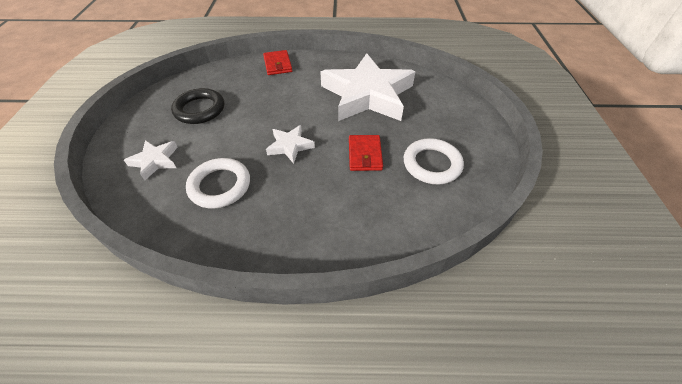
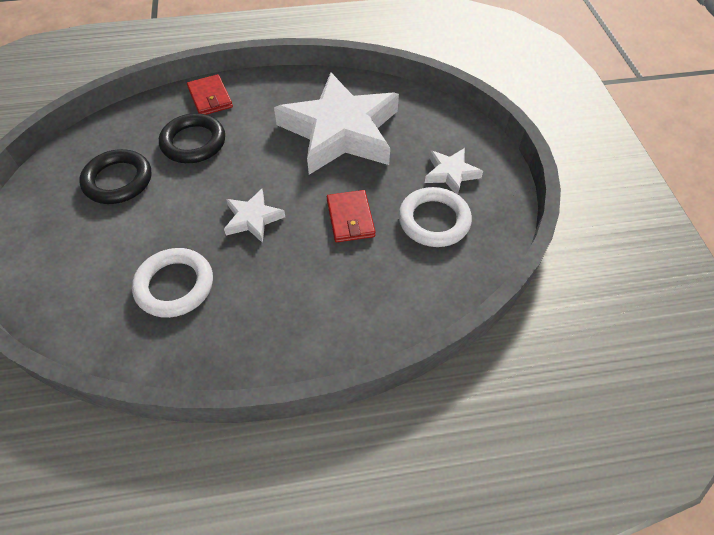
camera: 10 degrees left, 5 degrees up
(155, 161) = (79, 263): white star -> white star (451, 173)
(259, 91) = (193, 142): none -> black ring

